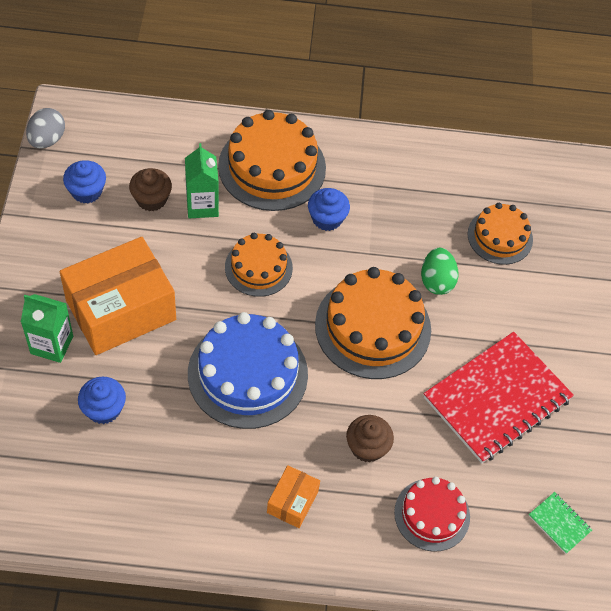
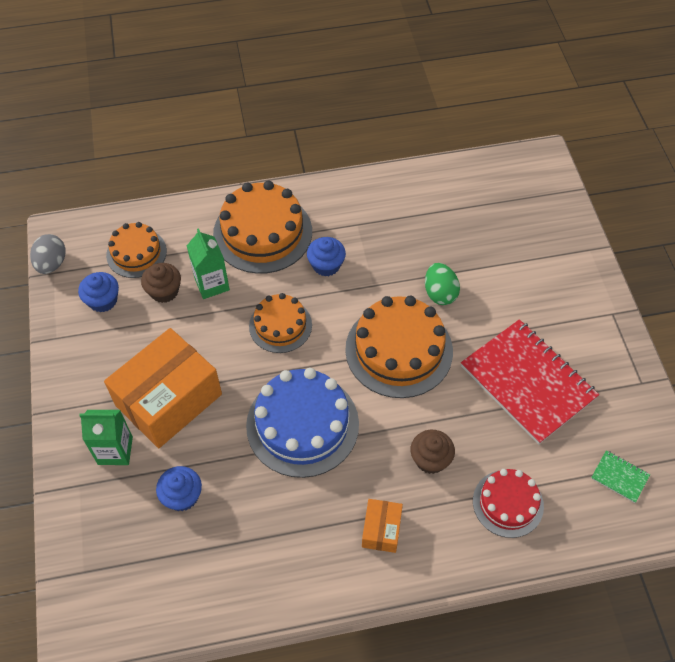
camera: 10 degrees left, 0 degrees up
(497, 399) = (528, 382): red notebook -> red notebook turned 75 degrees counterclockwise
(500, 237) = (480, 239): orange cake -> orange cake (136, 253)

